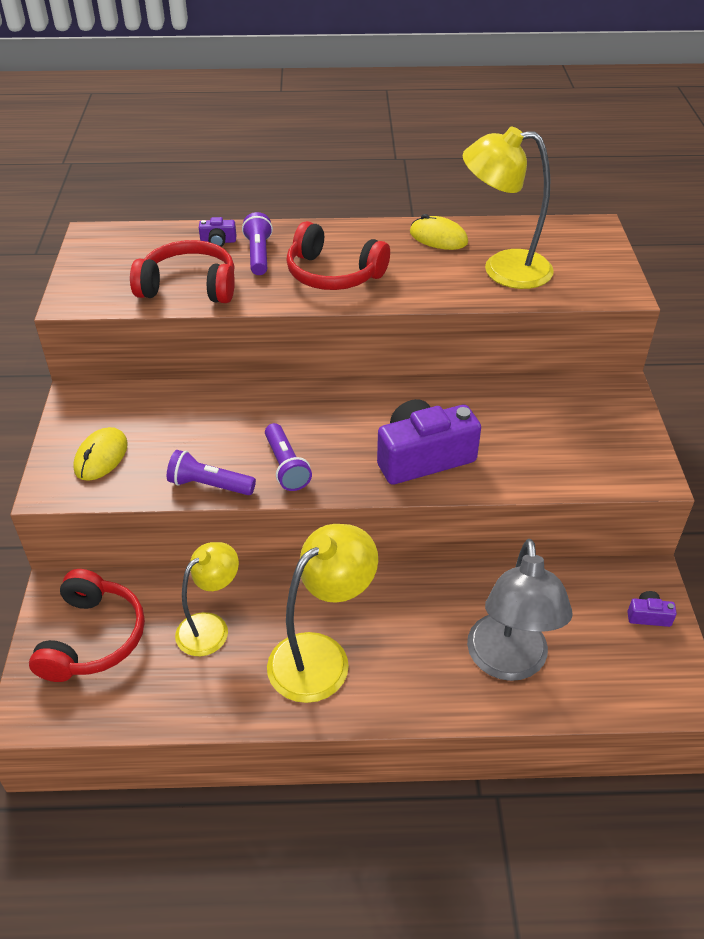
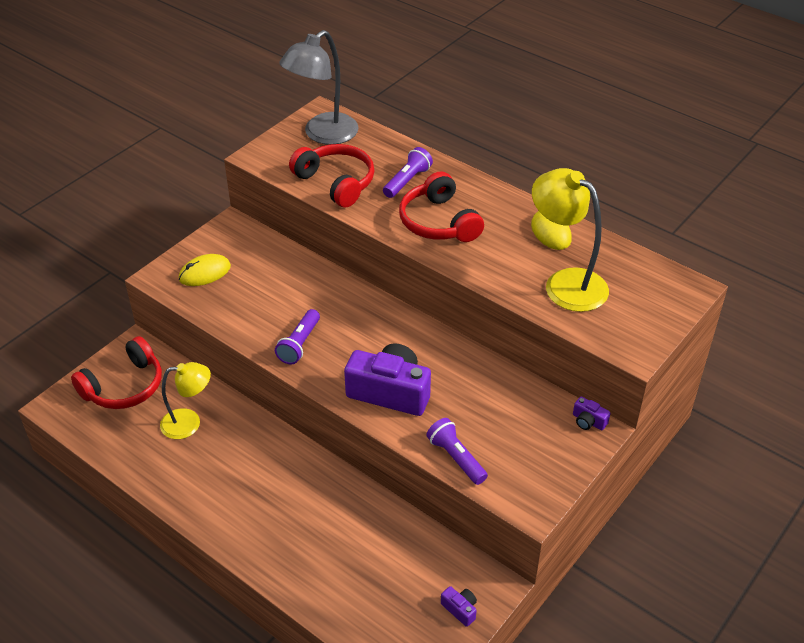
camera: 40 degrees right, 0 degrees up
(209, 485) = (243, 328): purple flashlight -> purple flashlight (456, 458)
(218, 241) = (393, 157): purple camera -> purple camera (588, 421)
(321, 656) = (229, 483): yellow lamp -> none
(508, 662) = (332, 568): grey lamp -> grey lamp (323, 134)

